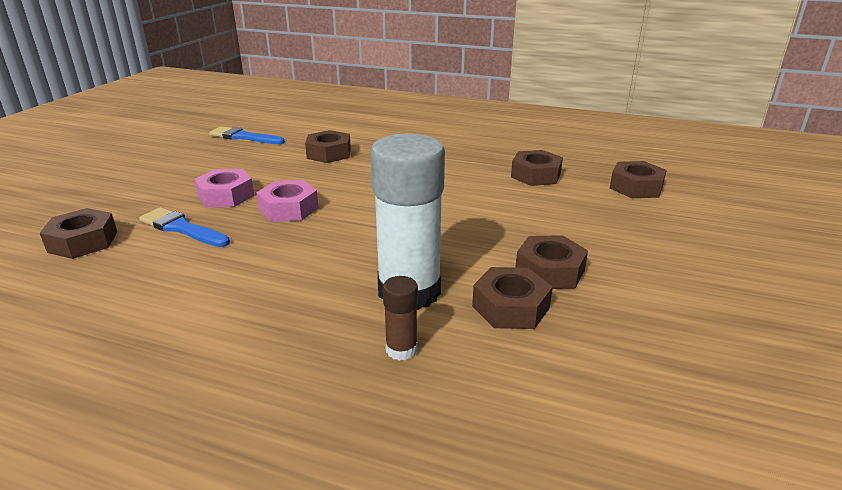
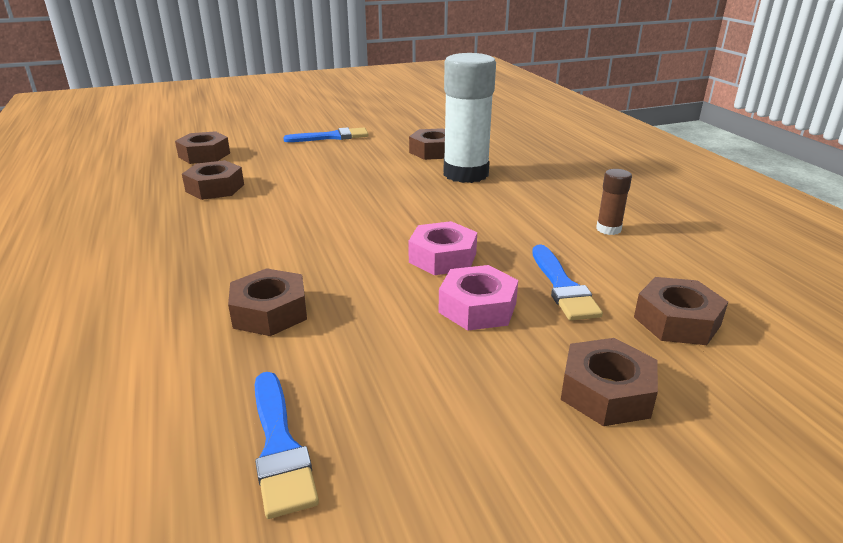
camera: 130 degrees left, 0 degrees up
(401, 349) = (511, 161): brown glue stick -> brown glue stick (608, 229)
(549, 271) = (380, 152): brown nut -> brown nut (606, 392)
(645, 262) = (332, 137): none -> blue brush

